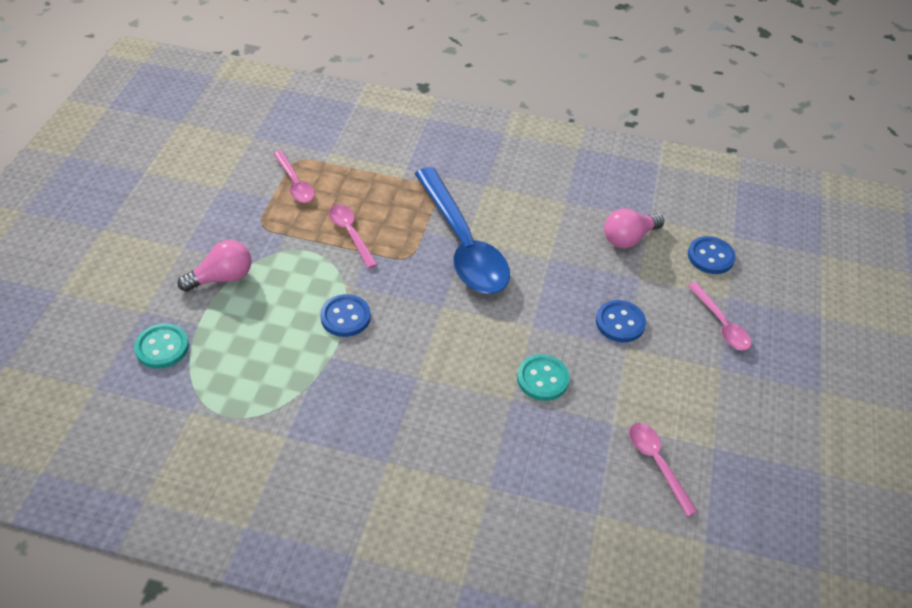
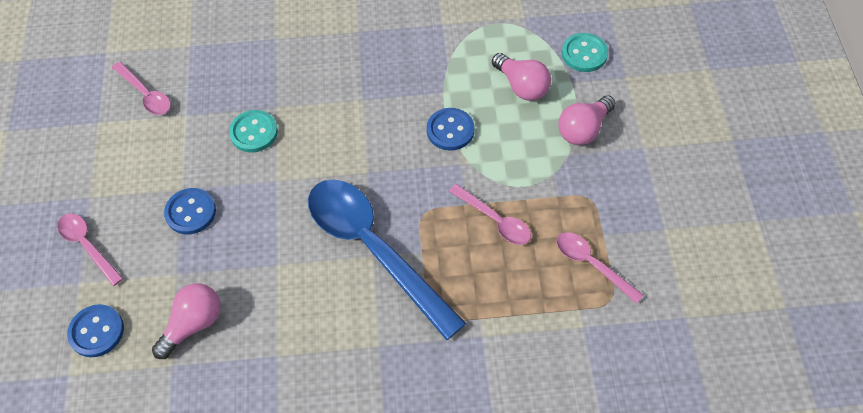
camera: 165 degrees right, 10 degrees up
(249, 336) = (522, 86): none -> pink light bulb

